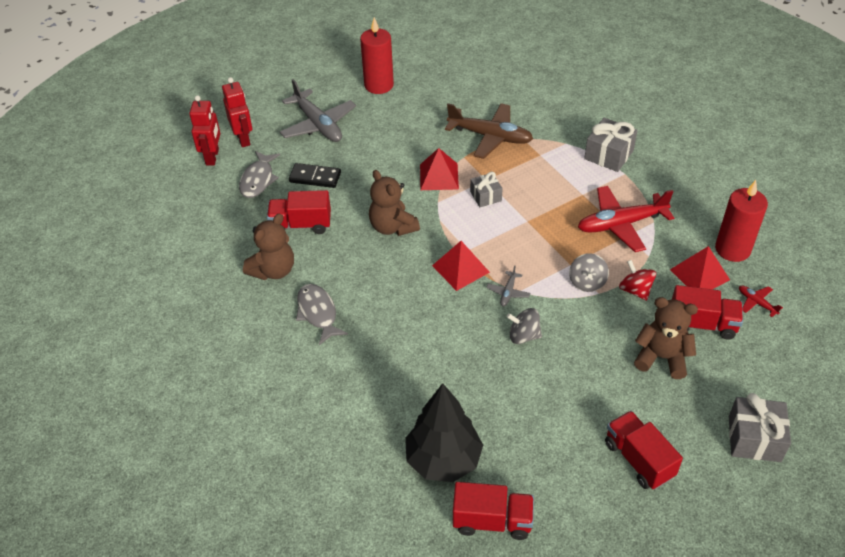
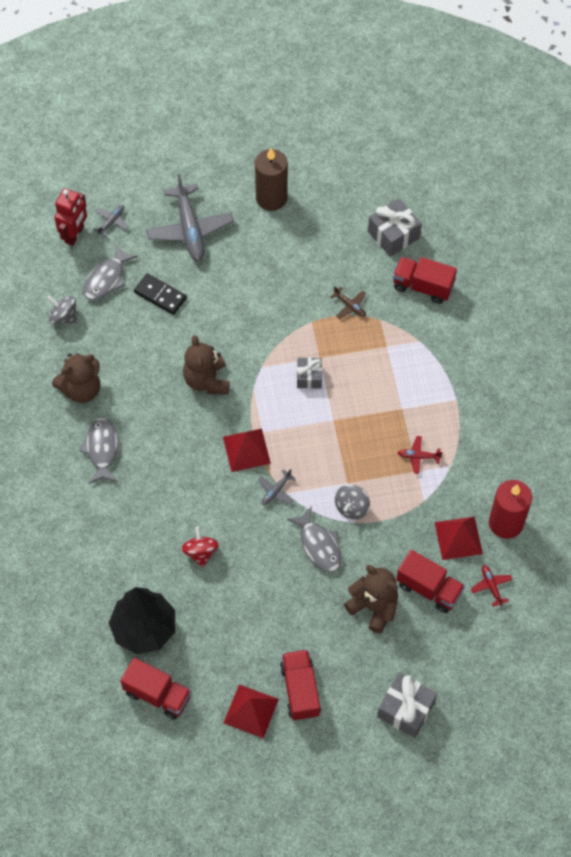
camera: 20 degrees right, 15 degrees up
(243, 139) = (112, 222): red robot -> grey plane
(301, 225) = (125, 347): red truck -> red truck (422, 286)
(379, 85) = (271, 198): red candle -> brown candle
(439, 176) = (276, 337): red pyramid -> red pyramid (251, 711)
(490, 137) = (350, 306): brown plane -> brown plane, size x0.45
(523, 336) = (267, 540): grey spinning top -> grey spinning top (64, 317)
(576, 323) = (319, 545): none -> grey fish
(608, 155) = (453, 371): grey gift -> grey gift (393, 235)
(621, 224) = (418, 456): red plane -> red plane, size x0.45
(635, 290) = (390, 532): red spinning top -> red spinning top (200, 552)

